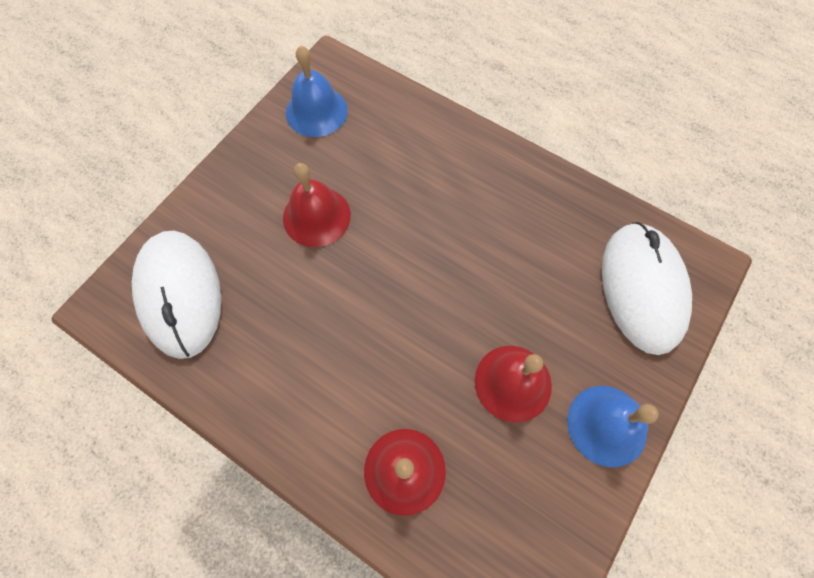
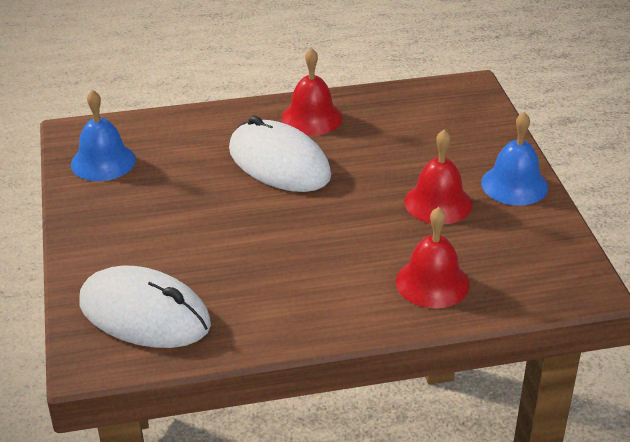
camera: 45 degrees left, 30 degrees down
(316, 216) = (189, 212): red bell -> red bell (311, 118)
(642, 288) = (451, 117): white mouse -> white mouse (279, 163)

